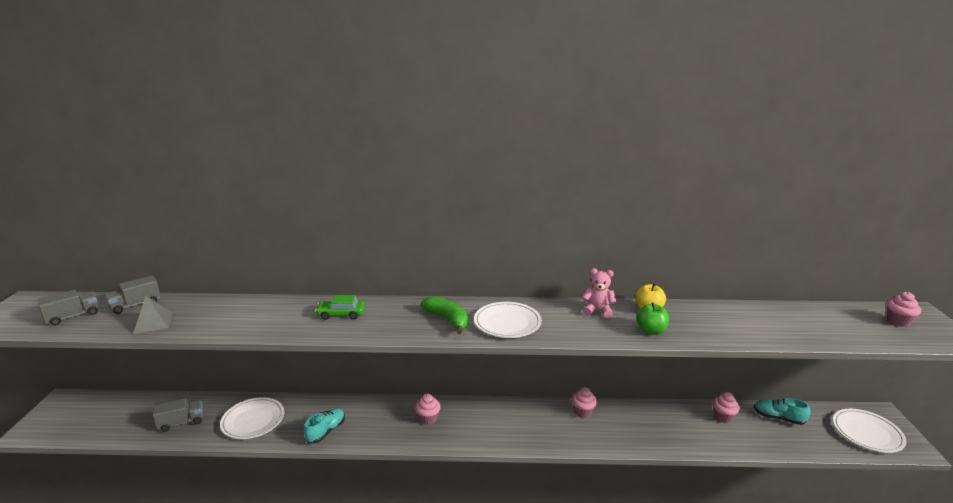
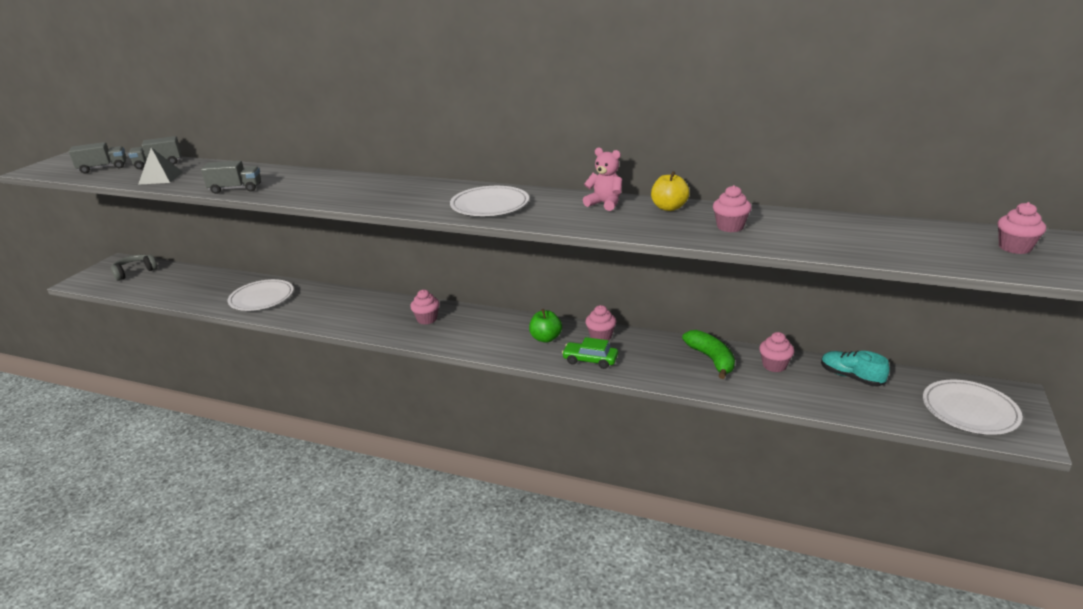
camera: 20 degrees right, 5 degrees up
(91, 410) = (135, 272): none -> grey headphones
(181, 422) = (200, 291): grey truck -> grey truck (235, 189)
(326, 431) = (321, 316): turquoise shoe -> none
(341, 314) = (329, 185): green car -> green car (590, 360)
(448, 319) = (430, 197): green banana -> green banana (711, 359)
(651, 331) = (648, 226): green apple -> green apple (546, 338)
(708, 324) = (730, 227): none -> pink cupcake

